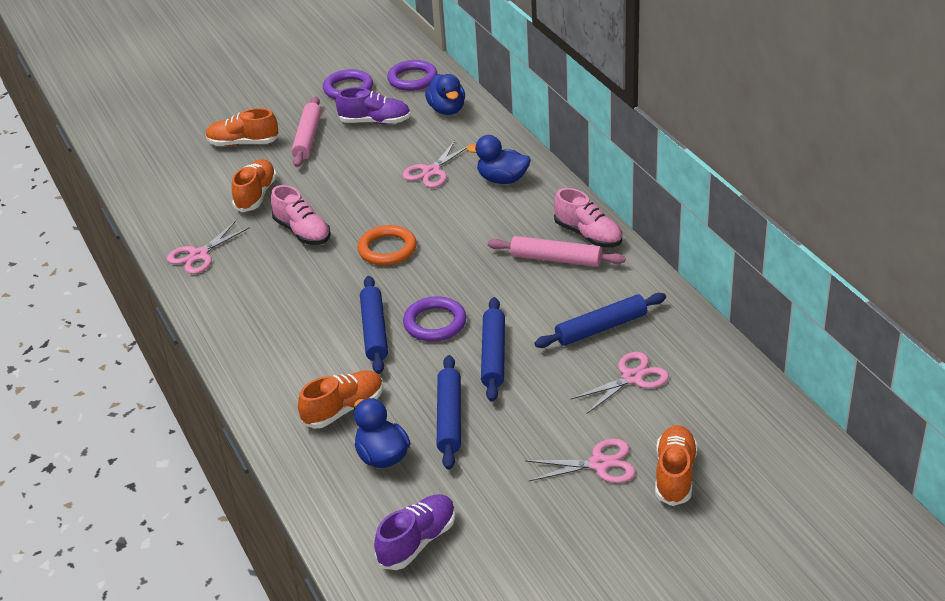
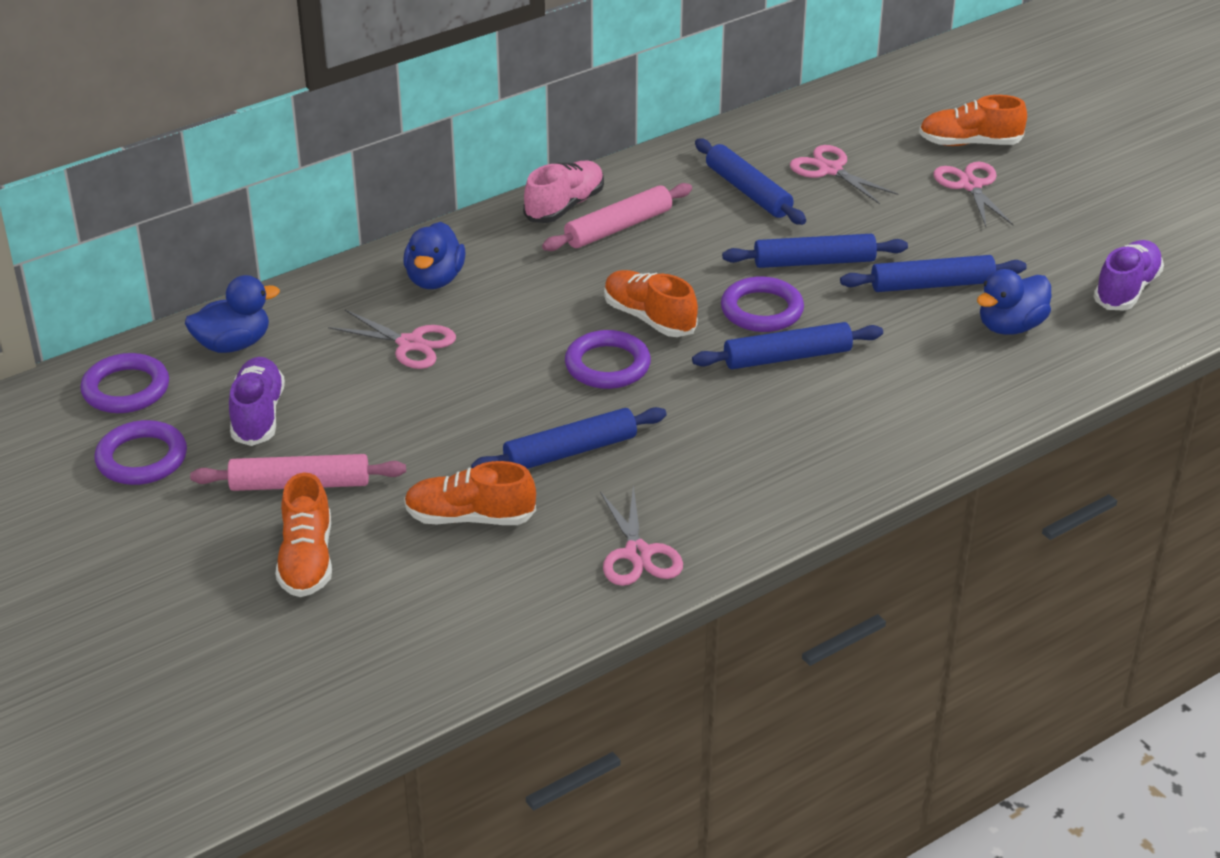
camera: 100 degrees left, 0 degrees up
(199, 255) = (637, 554): pink scissors -> pink scissors turned 45 degrees clockwise
(302, 232) = (570, 452): pink shoe -> blue rolling pin
(344, 409) = (941, 364): orange shoe -> orange shoe (649, 318)
(387, 249) = (607, 365): orange ring -> purple ring
(417, 541) = (1126, 290): purple shoe -> purple shoe turned 90 degrees clockwise
(555, 259) = (618, 228): pink rolling pin -> pink rolling pin turned 45 degrees clockwise

